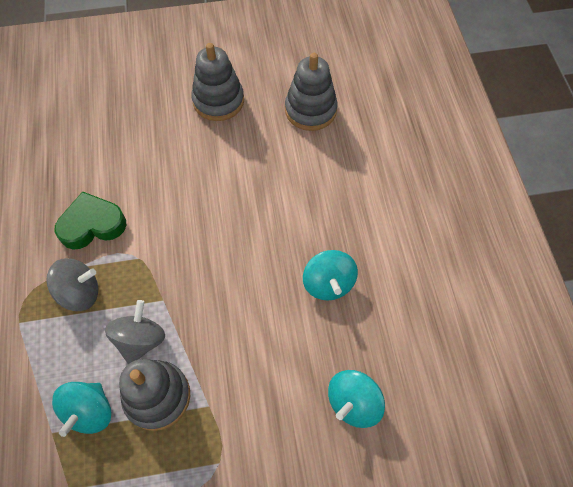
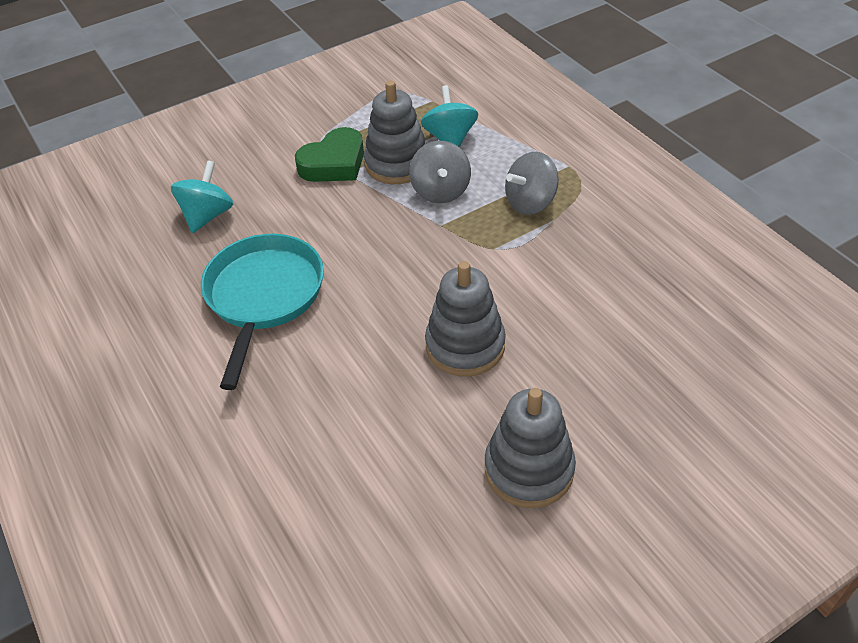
camera: 160 degrees right, 15 degrees down
(92, 225) = (571, 258): green heart -> green heart (334, 163)
(310, 110) = (372, 511): grey stacking toy -> grey stacking toy (465, 346)
(328, 283) = (263, 297): turquoise spinning top -> turquoise pan

